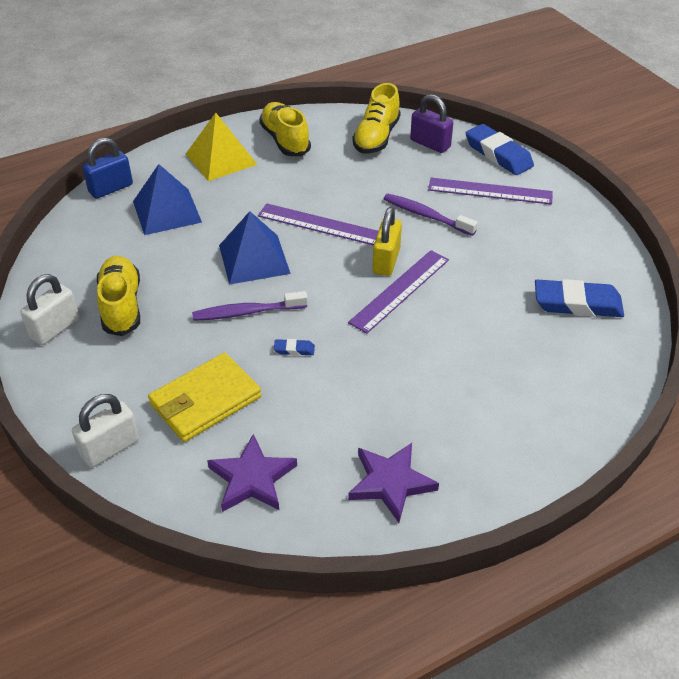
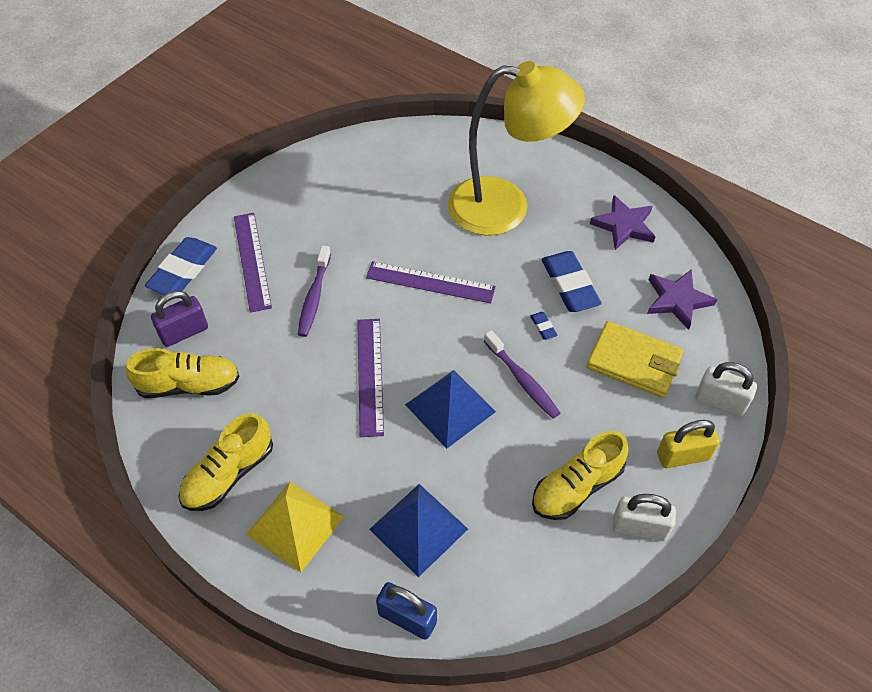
camera: 115 degrees left, 10 degrees up
(386, 261) = (397, 305): yellow padlock -> yellow padlock (683, 456)
(430, 144) = (184, 332): purple padlock -> purple padlock turned 45 degrees clockwise
(475, 383) = (505, 207): none -> yellow lamp
(577, 304) = (383, 171): blue eraser -> blue eraser (569, 285)

